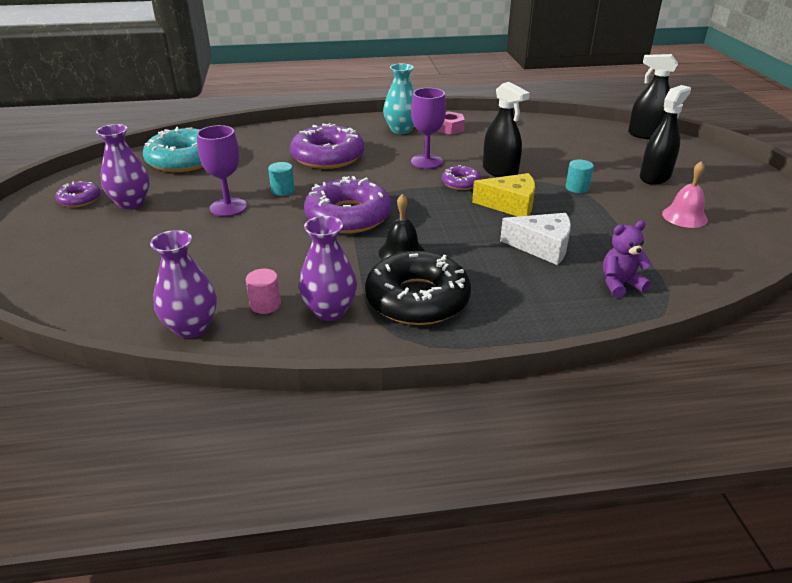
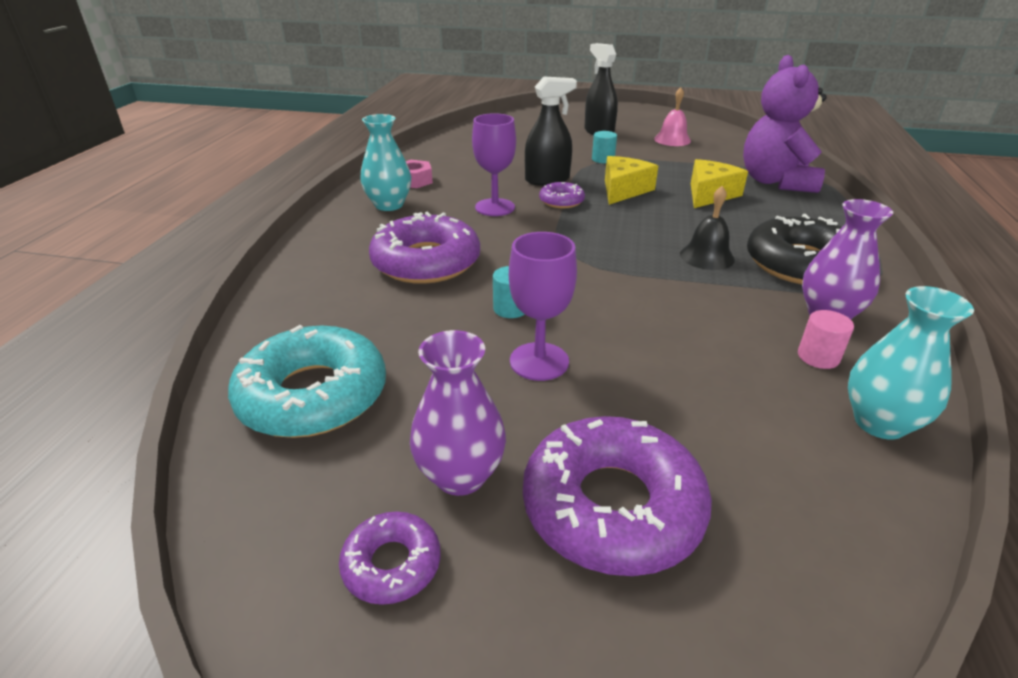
camera: 70 degrees left, 0 degrees up
(191, 327) = (879, 423): purple vase -> turquoise vase
(348, 216) = (610, 273): purple donut -> purple donut (612, 506)
(542, 247) = (710, 194): white cheese -> yellow cheese
(620, 284) = (775, 182): purple teddy bear -> purple teddy bear, size x2.00
(647, 135) = (515, 116): black spray bottle -> none

